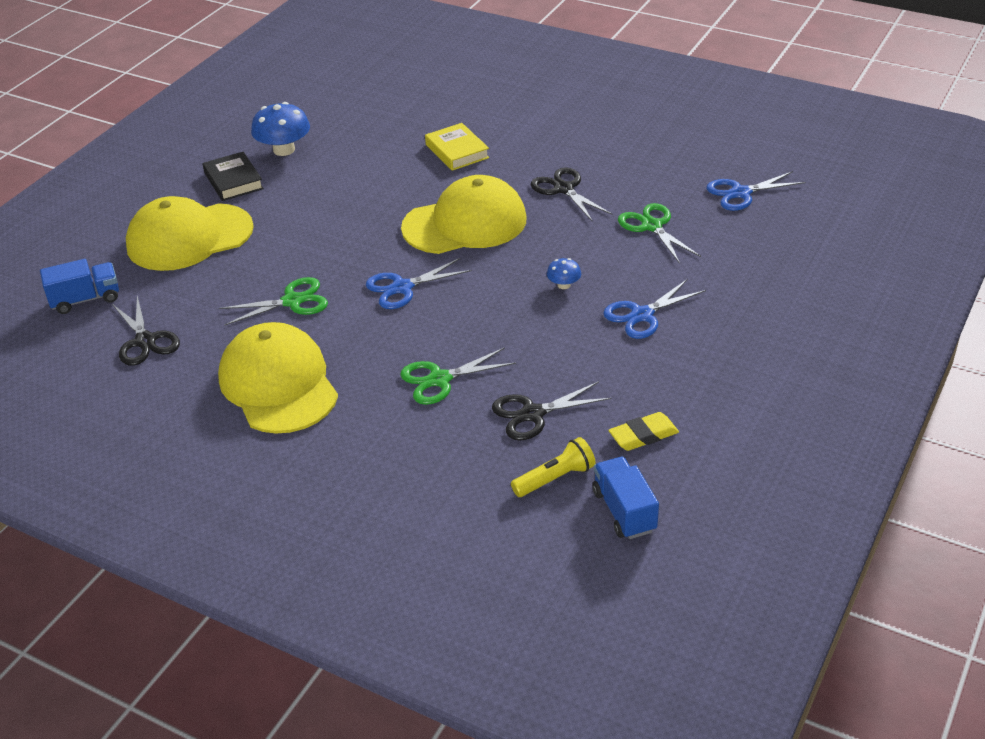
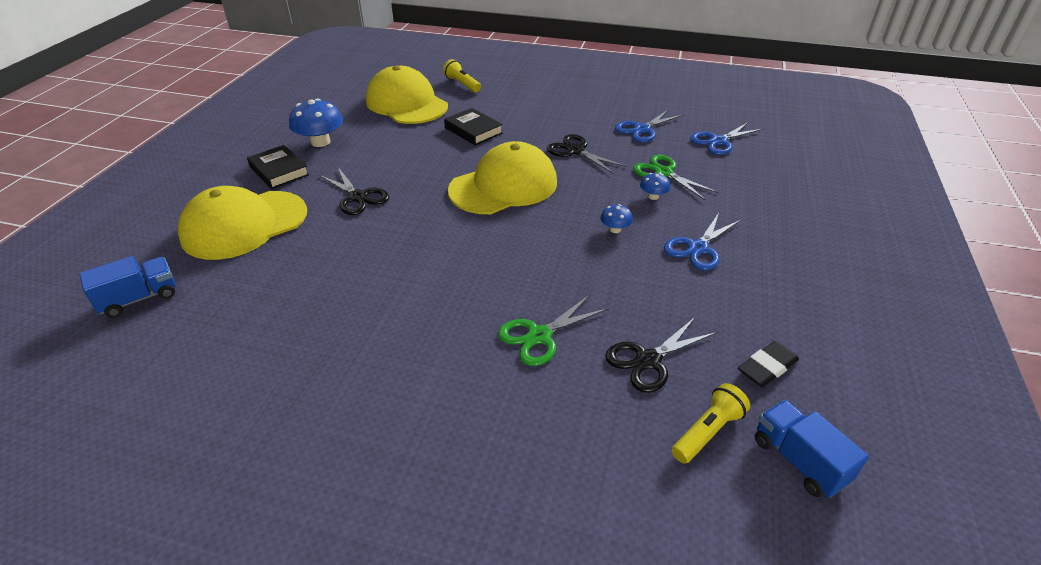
camera: 15 degrees left, 0 degrees up
(145, 341) = (211, 336): black scissors -> black scissors (358, 197)
(278, 384) = (371, 365): yellow cap -> yellow cap (406, 103)
(292, 301) = (363, 274): green scissors -> none
(402, 288) = (468, 248): blue scissors -> blue scissors (642, 129)
(457, 151) = (473, 130): yellow book -> black book
(466, 86) = (462, 84): none -> yellow flashlight
(624, 253) = (653, 196): none -> blue mushroom
(643, 435) = (767, 367): yellow eraser -> black eraser

